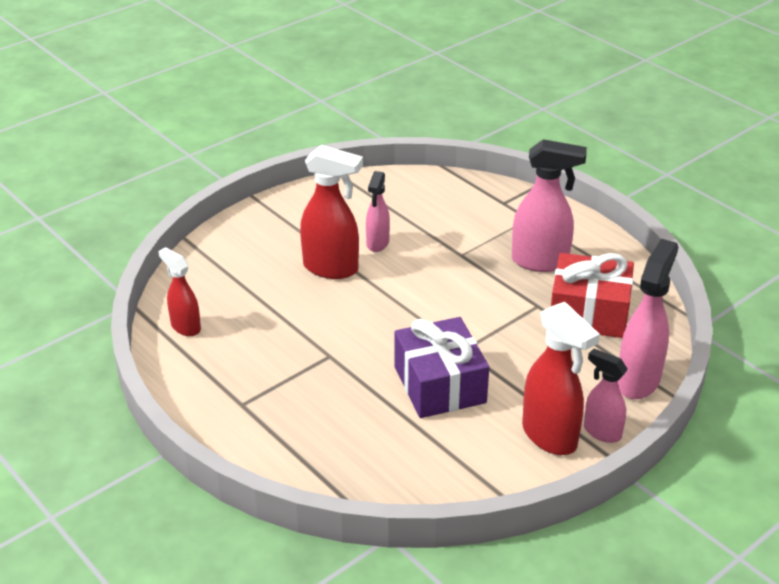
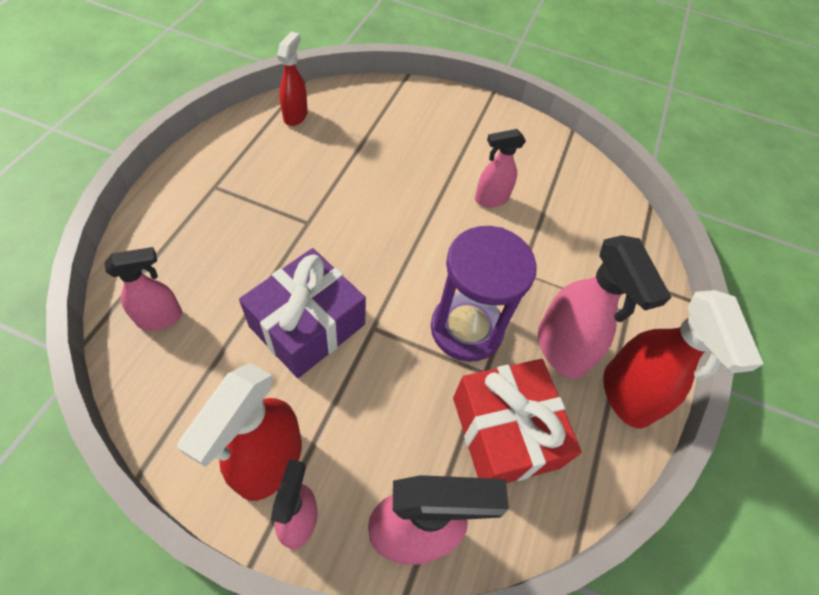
camera: 55 degrees right, 20 degrees up
(331, 268) = (431, 179): red spray bottle -> red spray bottle (626, 396)
(378, 470) = (161, 318): none -> pink spray bottle
(495, 301) = (466, 329): none -> purple hourglass

